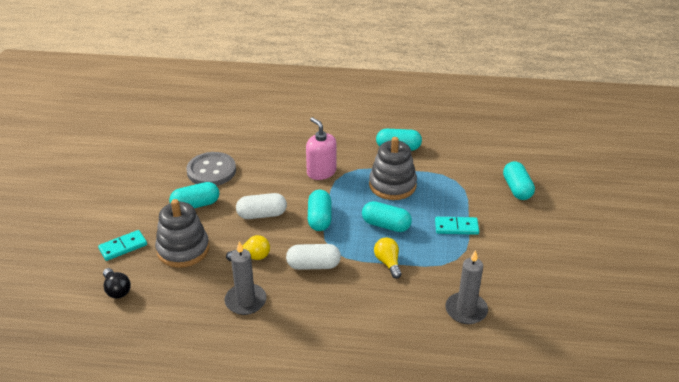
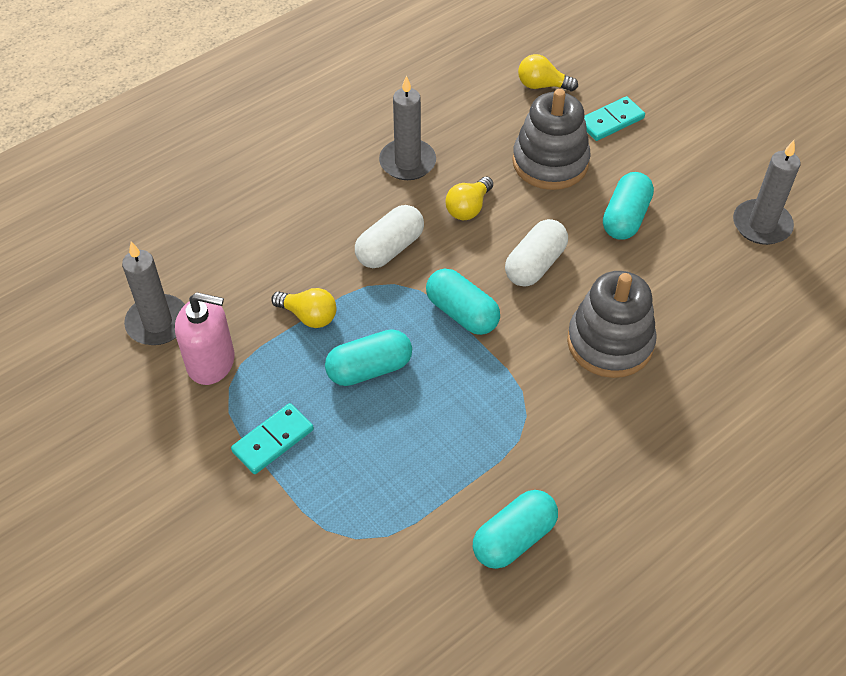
camera: 135 degrees right, 15 degrees up
(117, 290) = (542, 85): black light bulb -> yellow light bulb
(123, 247) = (611, 121): turquoise domino -> turquoise domino turned 45 degrees clockwise
(152, 166) = (761, 225): none -> grey candle
(211, 171) = (688, 275): grey button -> none
(321, 172) = (558, 389): pink soap dispenser -> pink soap dispenser (211, 362)
(392, 185) = (436, 447): grey stacking toy -> grey stacking toy (610, 342)
(517, 189) = (243, 601): turquoise capsule -> none

